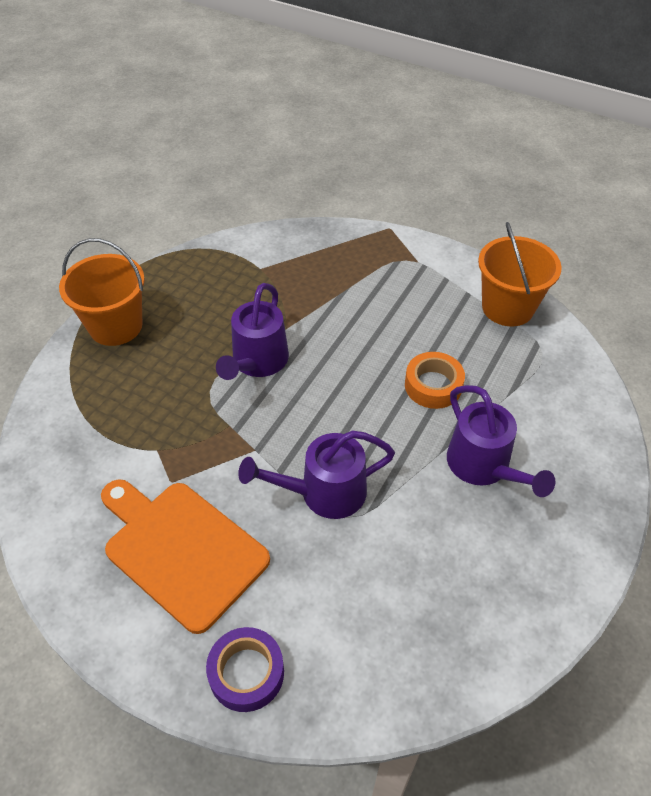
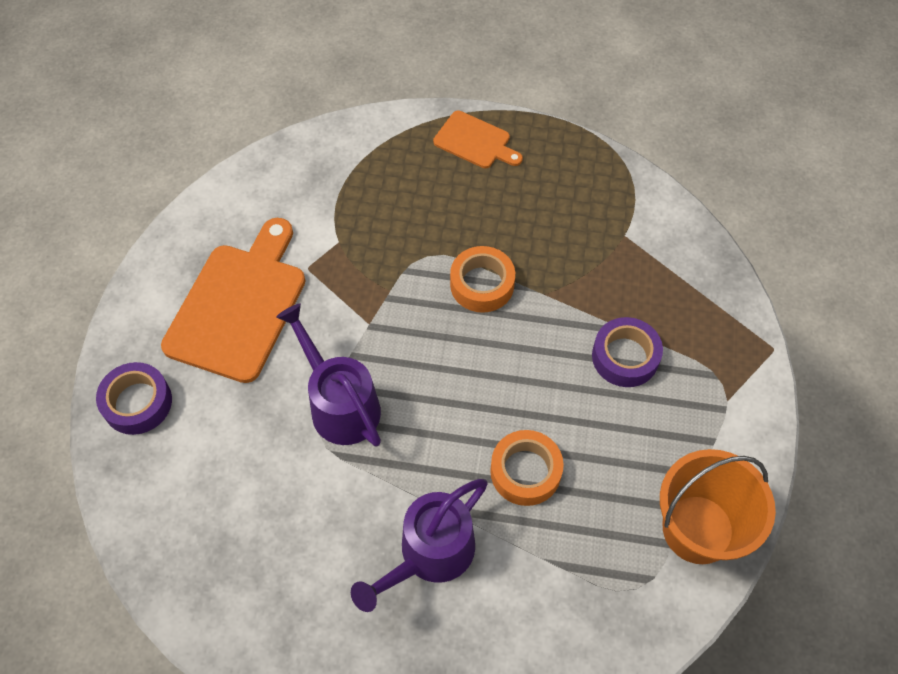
camera: 70 degrees right, 10 degrees up
(115, 326) = (475, 141): orange bucket -> orange cutting board
(257, 363) = (482, 284): purple watering can -> orange tape
(362, 301) = (625, 357): none -> purple tape

